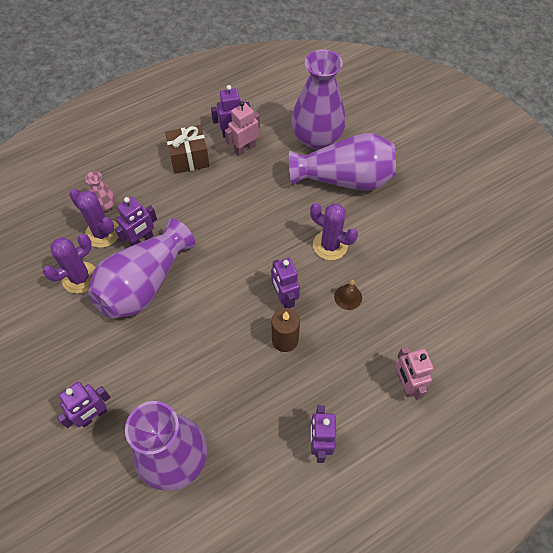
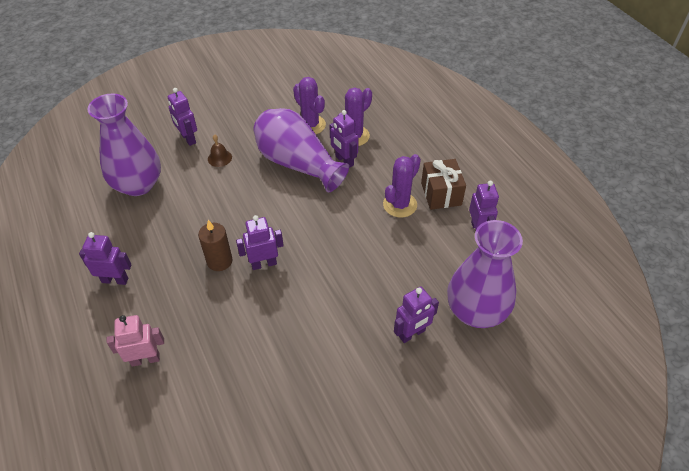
camera: 95 degrees right, 10 degrees down
(105, 205) = (384, 136): pink vase -> none
(244, 149) = (456, 240): pink robot -> none
(330, 245) = (320, 309): purple cactus -> purple cactus (400, 205)
(344, 179) = (412, 334): purple vase -> purple robot
(348, 297) = (254, 319): brown bell -> brown bell (219, 158)

